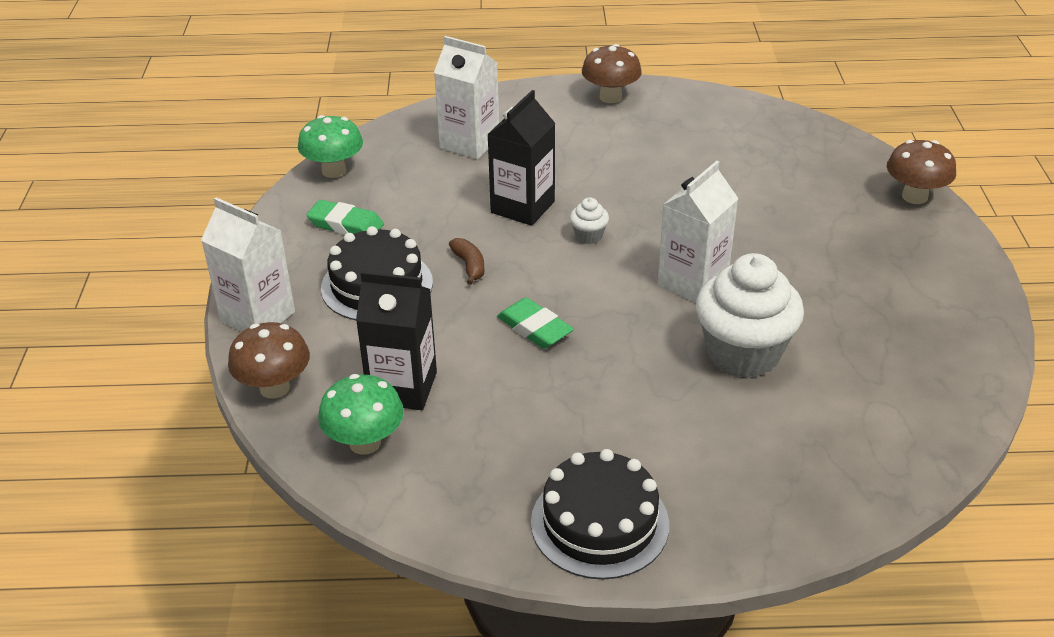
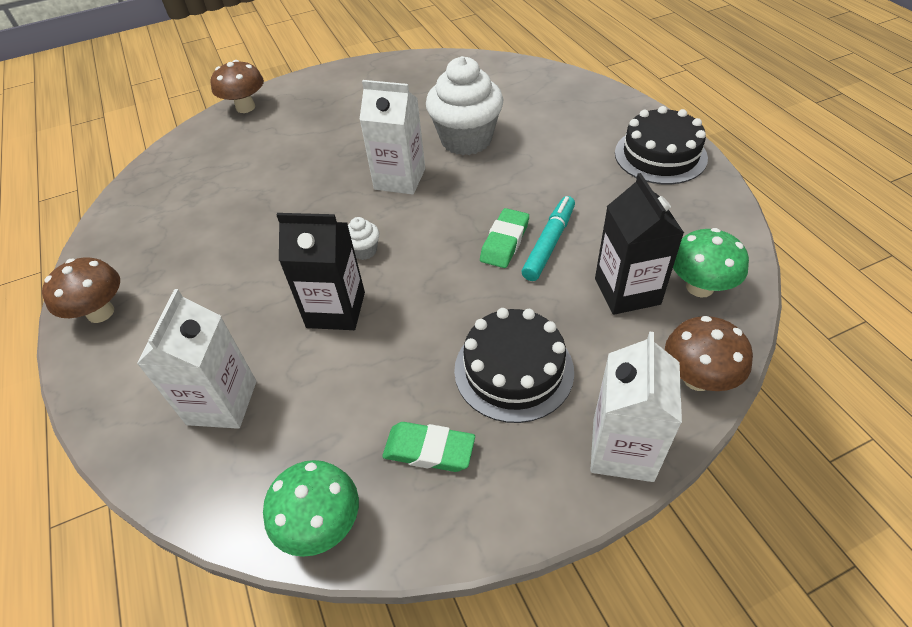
camera: 110 degrees left, 10 degrees up
(345, 225) = (429, 450): green eraser -> green eraser turned 75 degrees counterclockwise
(469, 266) = (446, 313): brown banana -> none
(509, 358) = (549, 243): none -> turquoise marker

